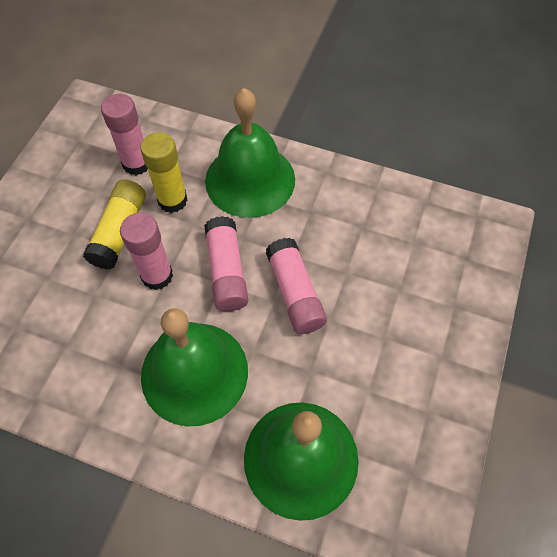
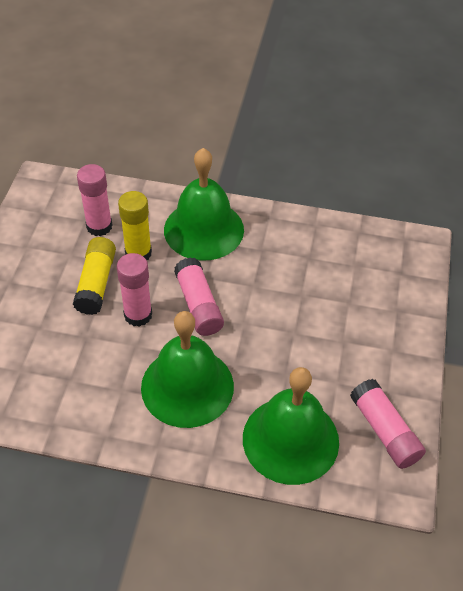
camera: 10 degrees left, 10 degrees down
(295, 293) = (261, 315): pink glue stick -> pink glue stick (384, 431)

